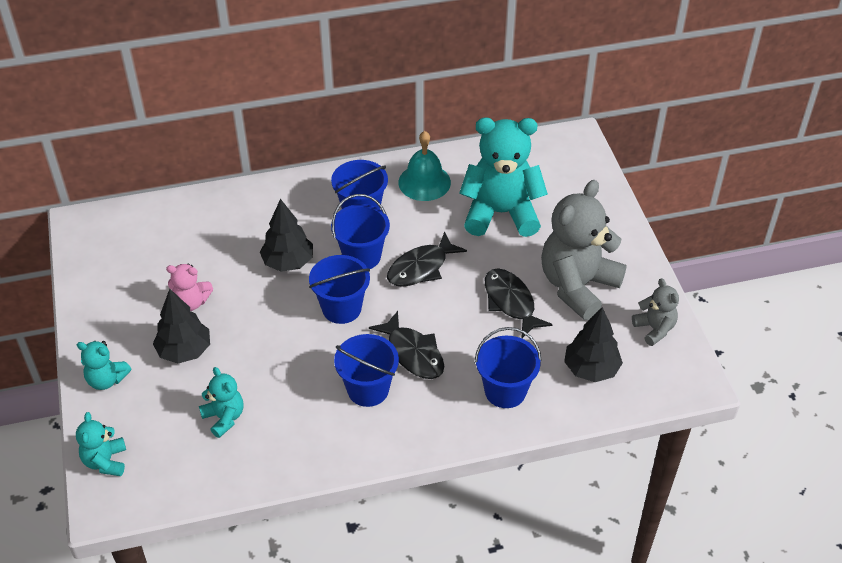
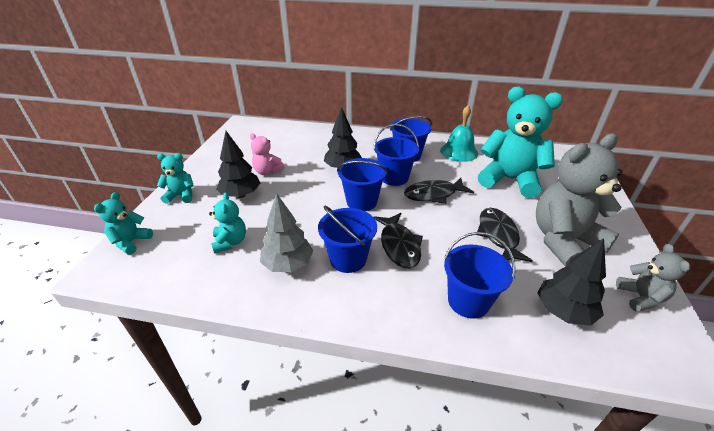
camera: 25 degrees right, 10 degrees down
(107, 379) = (181, 196): turquoise teddy bear -> turquoise teddy bear turned 135 degrees clockwise
(308, 419) = (288, 264): none -> grey tree

